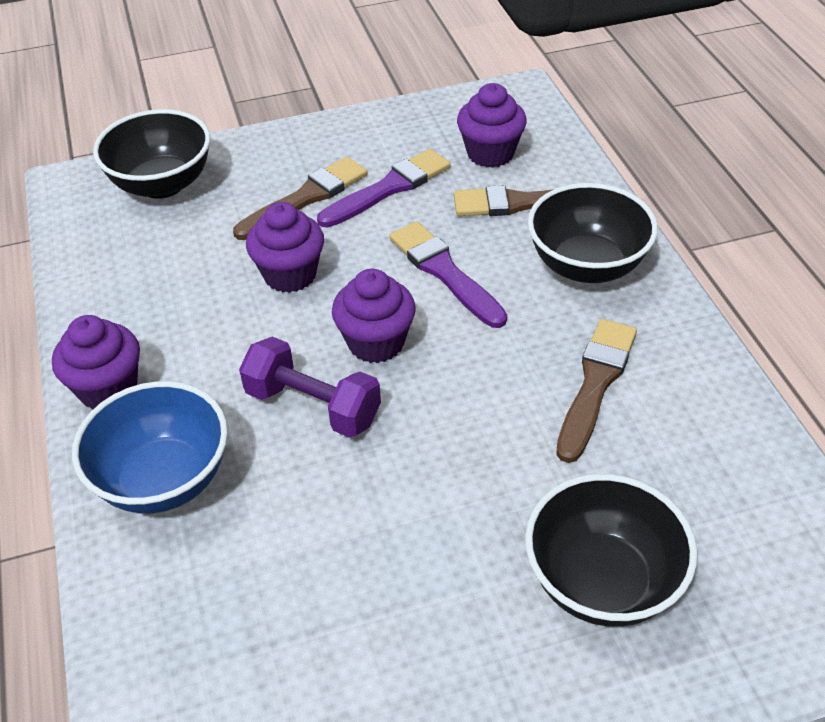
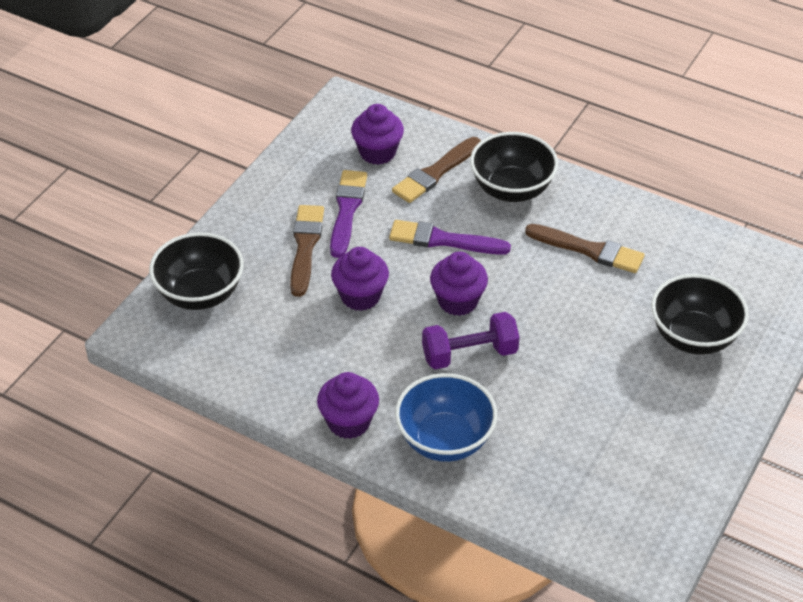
camera: 45 degrees left, 0 degrees up
(595, 384) = (589, 250): brown brush -> brown brush turned 135 degrees clockwise

